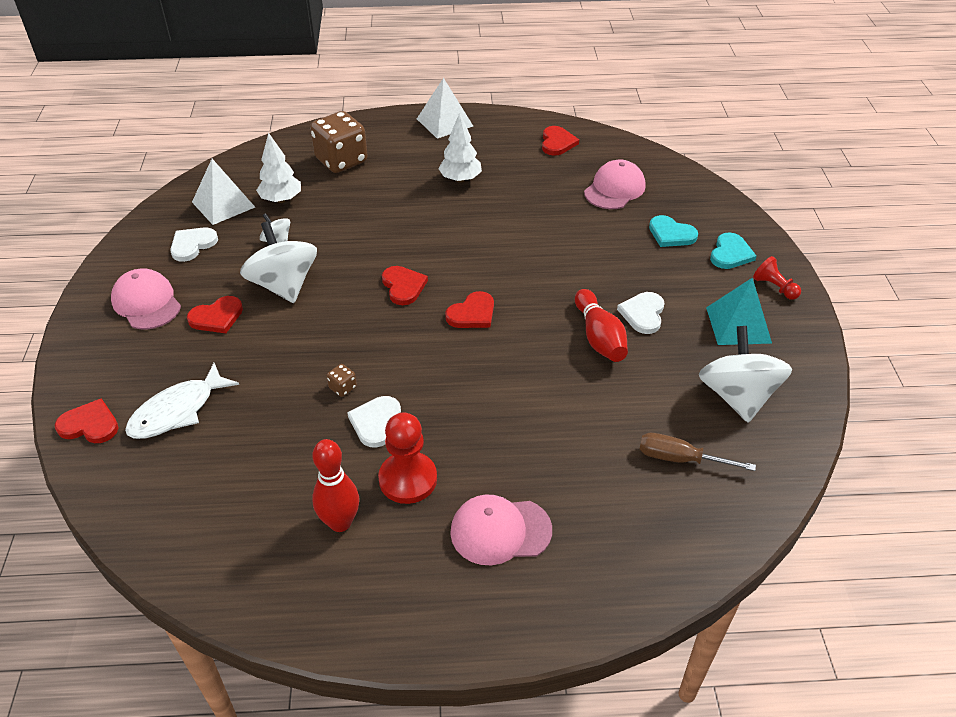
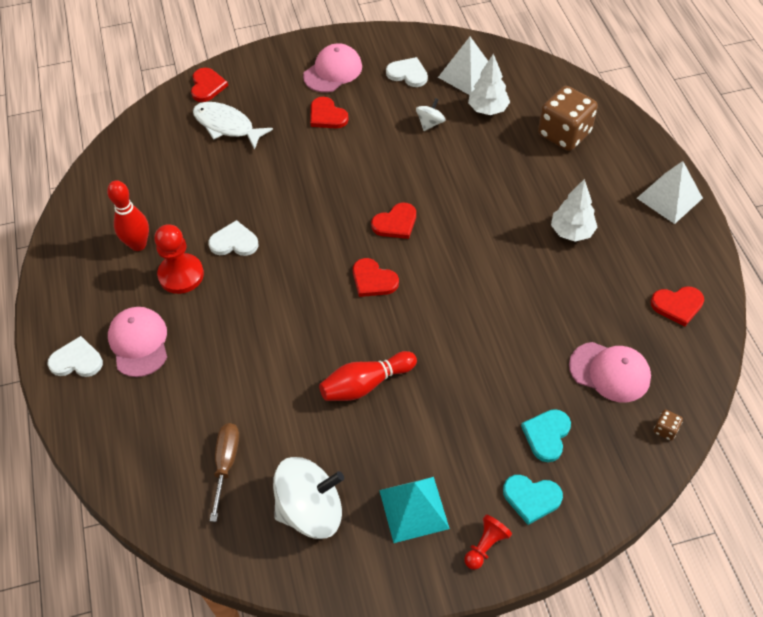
camera: 80 degrees right, 10 degrees up
(284, 285) = (375, 144): white spinning top -> none
(342, 388) = (266, 212): brown dice -> brown dice (665, 430)
(643, 314) = (408, 418): white heart -> white heart (77, 360)

